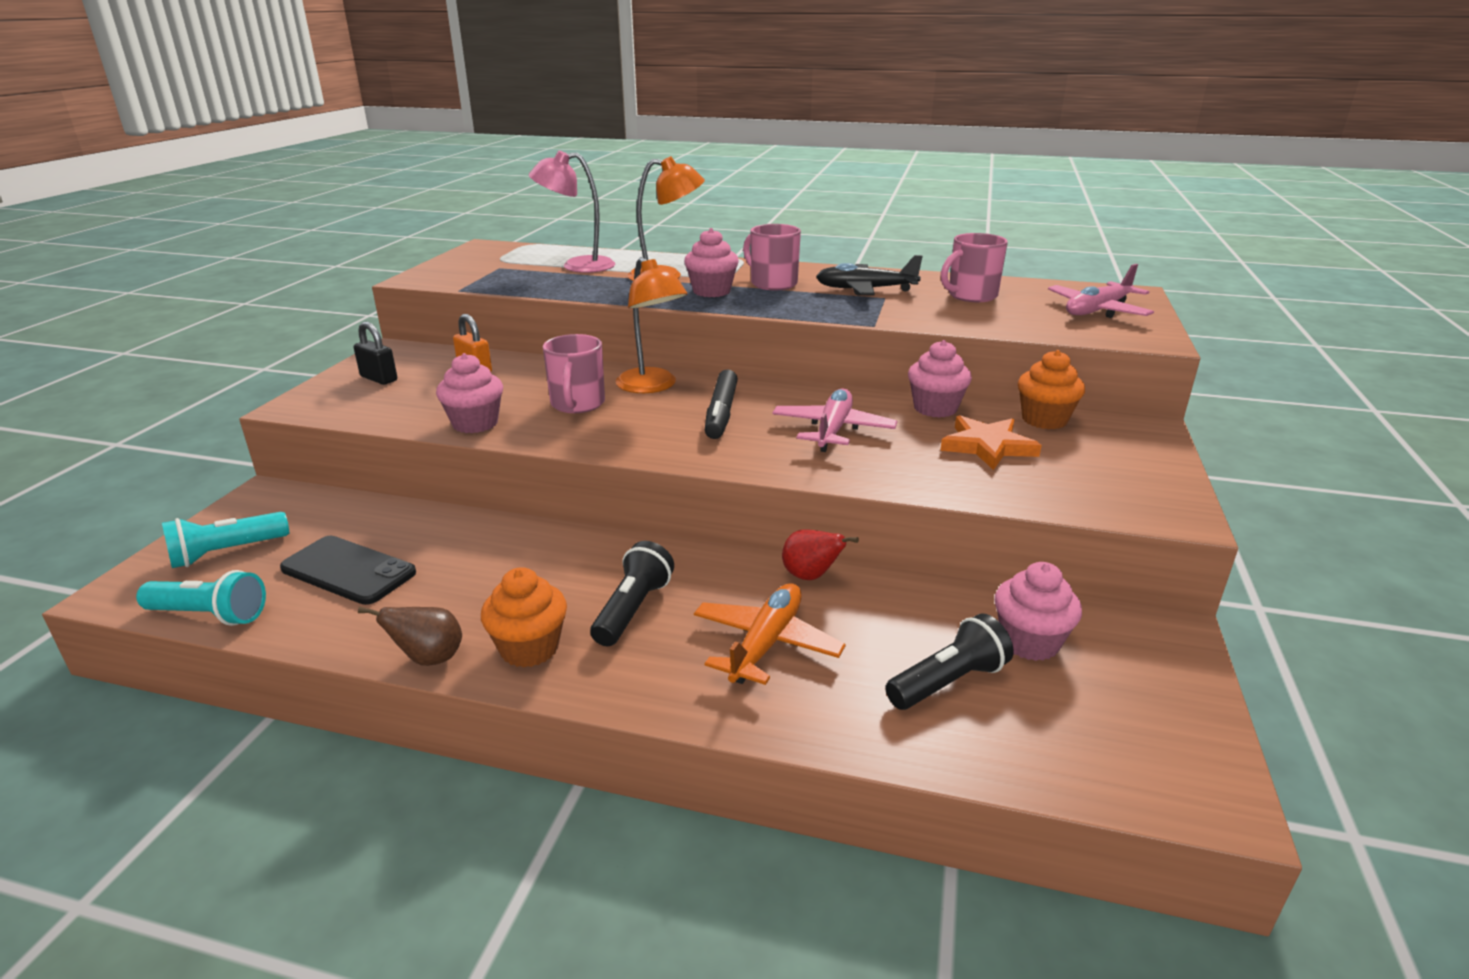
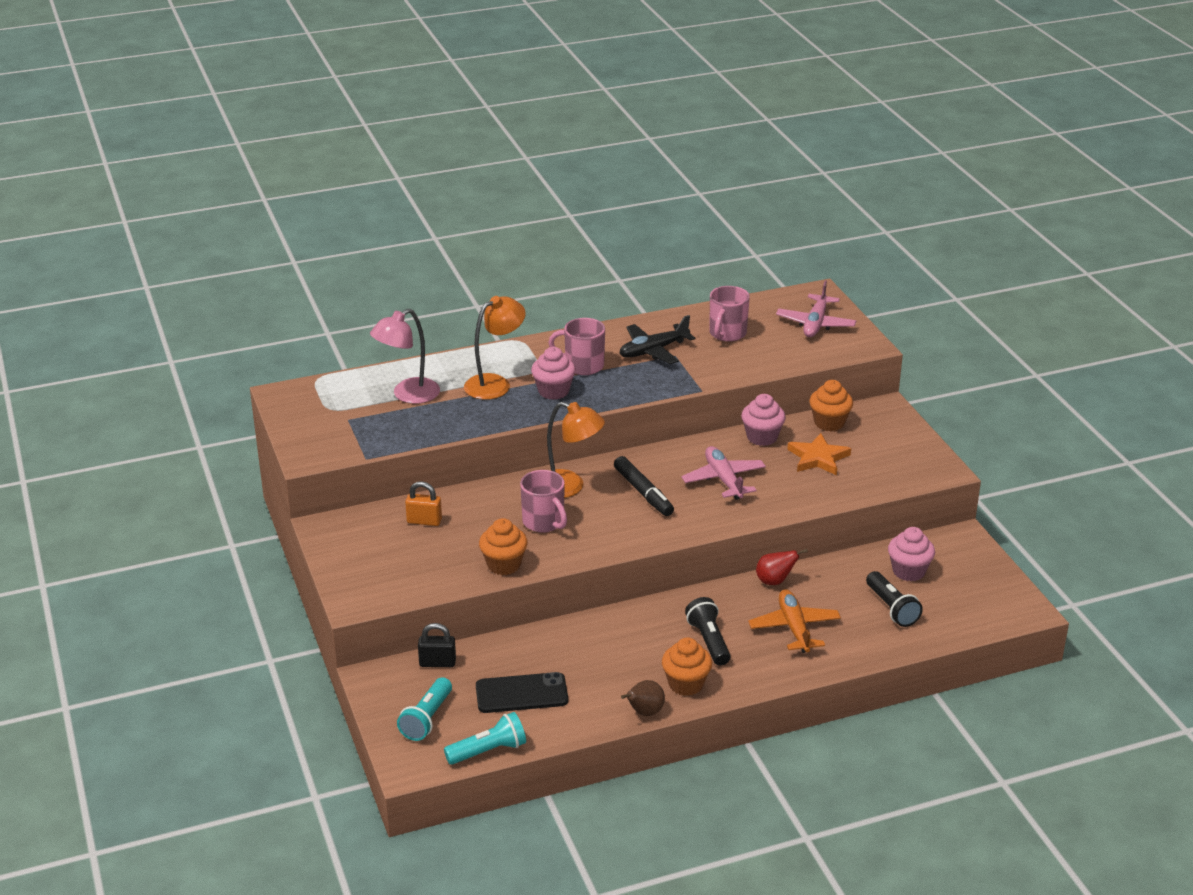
camera: 35 degrees left, 5 degrees up
(379, 379) = (368, 557): black padlock -> black padlock (437, 663)
(475, 423) = (504, 565): pink cupcake -> orange cupcake
(948, 682) = (891, 608): black flashlight -> black flashlight turned 135 degrees clockwise

